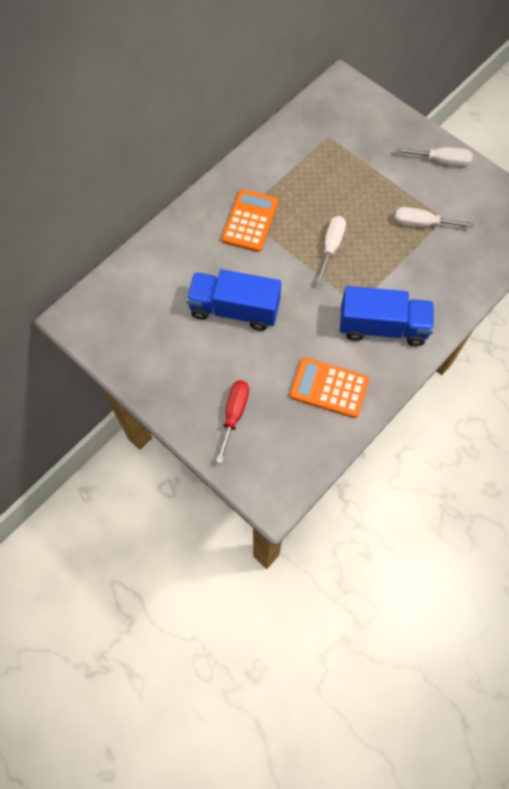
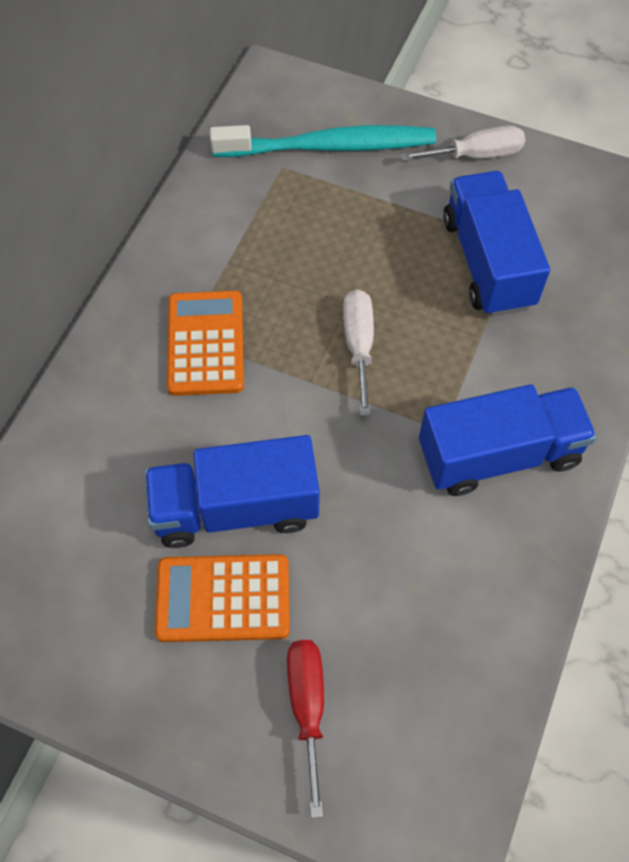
camera: 20 degrees left, 5 degrees down
(329, 388) = (454, 595): orange calculator -> orange calculator (223, 598)
(359, 132) = (329, 146): none -> turquoise toothbrush
(421, 224) = (487, 262): white screwdriver -> blue truck

